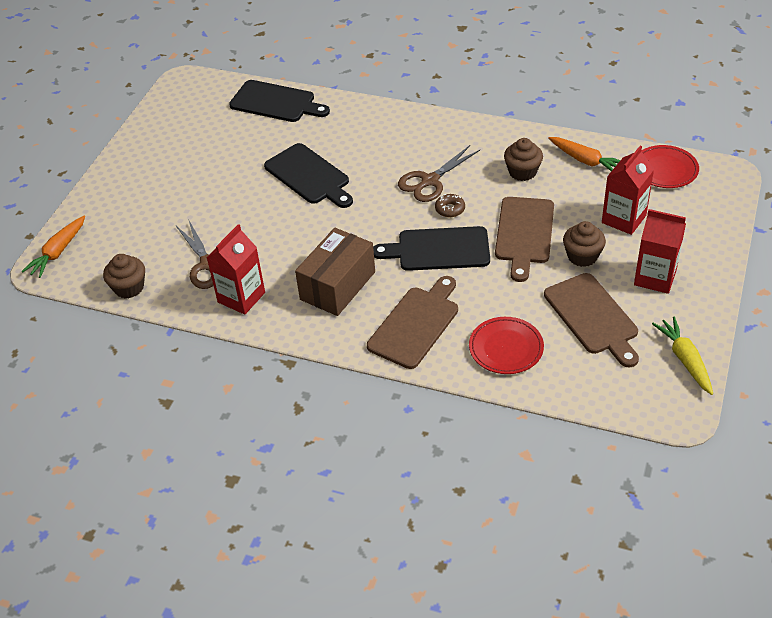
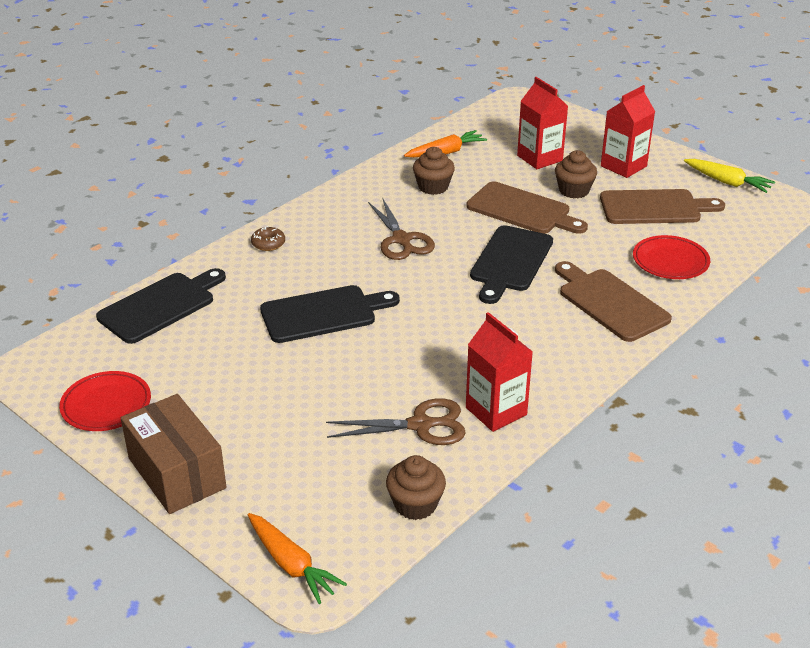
camera: 70 degrees left, 10 degrees down
(338, 286) = (522, 337): brown box -> brown box (177, 473)
(450, 209) = (455, 240): brown donut -> brown donut (268, 243)
(665, 170) = (490, 122): red plate -> red plate (106, 405)
(684, 359) = (727, 182): yellow carrot -> yellow carrot turned 150 degrees counterclockwise

